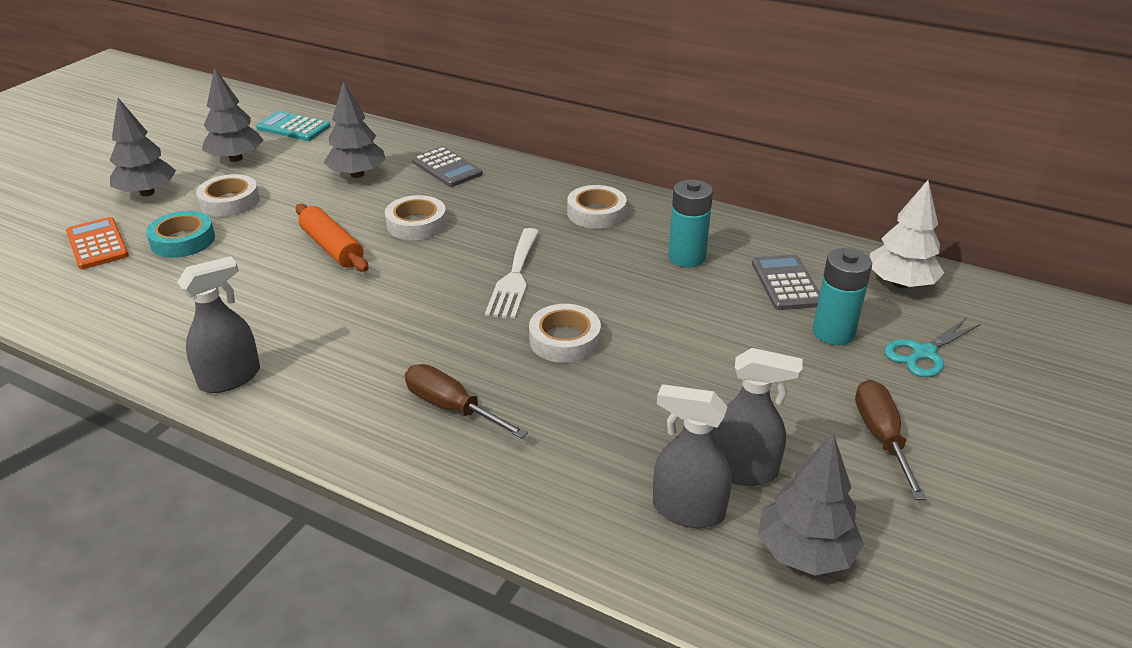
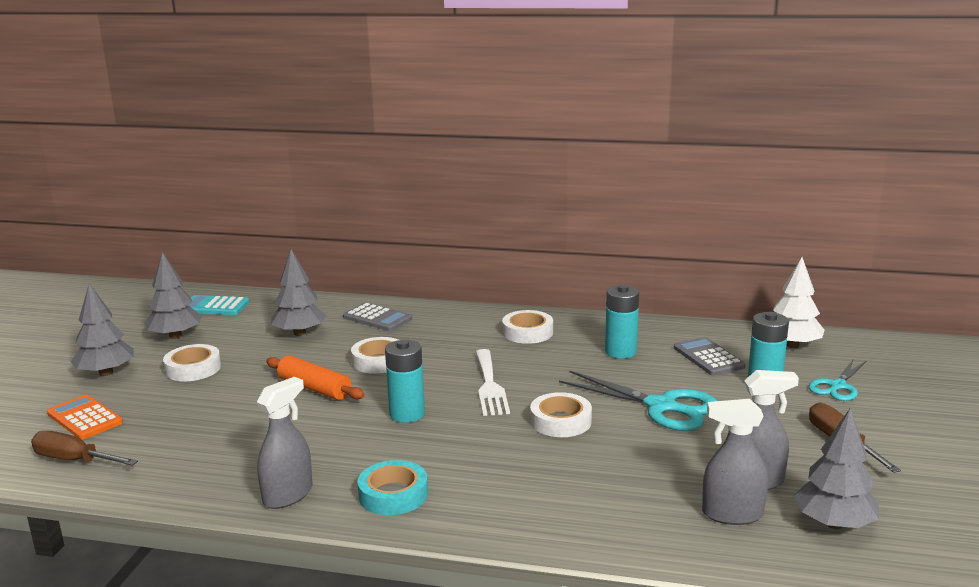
camera: 15 degrees left, 15 degrees down
(183, 240) = (168, 403): turquoise tape -> turquoise tape (393, 494)
(406, 298) = (407, 414): none -> turquoise battery
(452, 408) = (499, 482): brown screwdriver -> brown screwdriver (75, 460)
(691, 341) = (661, 406): none -> turquoise scissors

